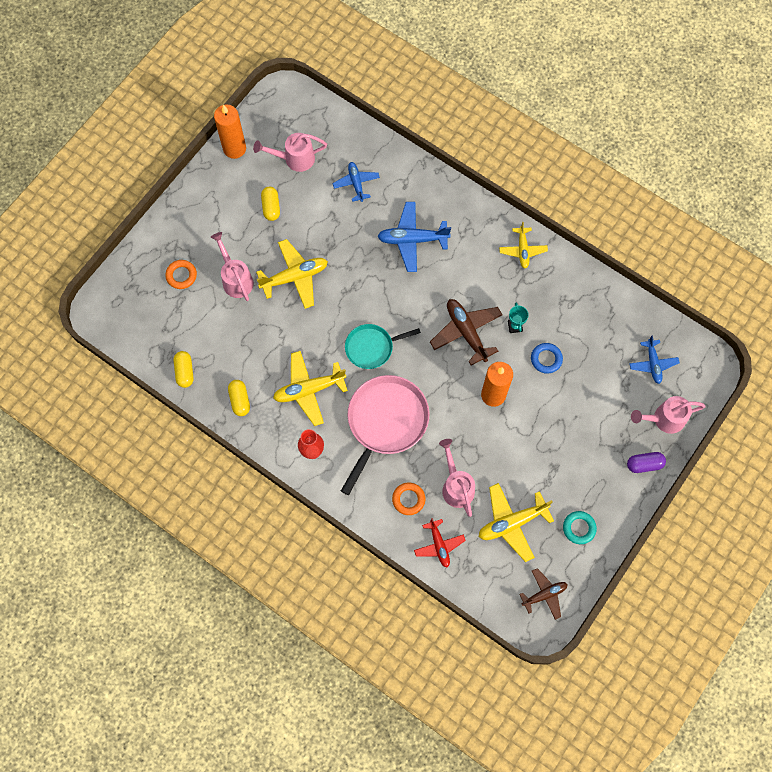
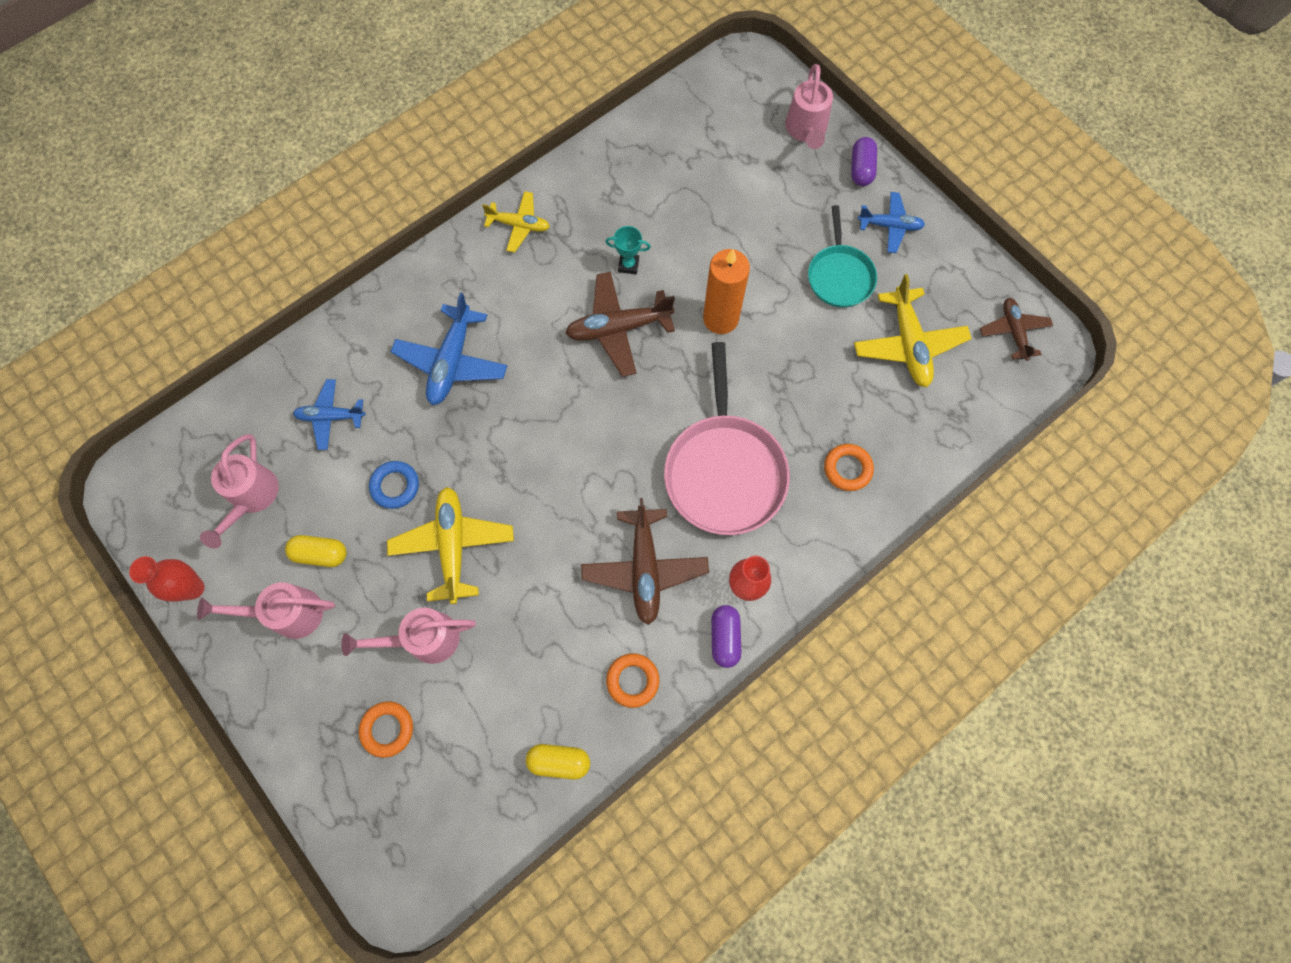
camera: 75 degrees left, 0 degrees up
(234, 148) = (193, 588): orange candle -> red vase
(240, 400) = (632, 680): yellow capsule -> orange ring
(278, 447) = (725, 638): none -> purple capsule
(309, 390) = (644, 568): yellow plane -> brown plane
(372, 347) = (603, 461): turquoise pan -> turquoise pan (839, 276)
(385, 422) = (724, 471): pink pan -> pink pan turned 135 degrees counterclockwise
(439, 545) = (922, 445): red plane -> none
(456, 486) = (842, 400): pink watering can -> pink watering can (288, 614)
(546, 359) = (687, 240): blue ring -> blue ring (395, 486)
(579, 528) = (931, 266): turquoise ring -> none
(653, 364) = (728, 121): blue plane -> blue plane (889, 226)

